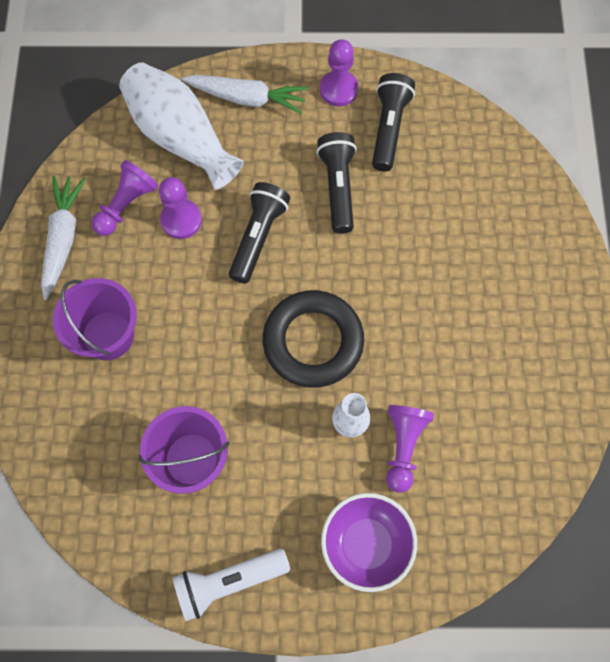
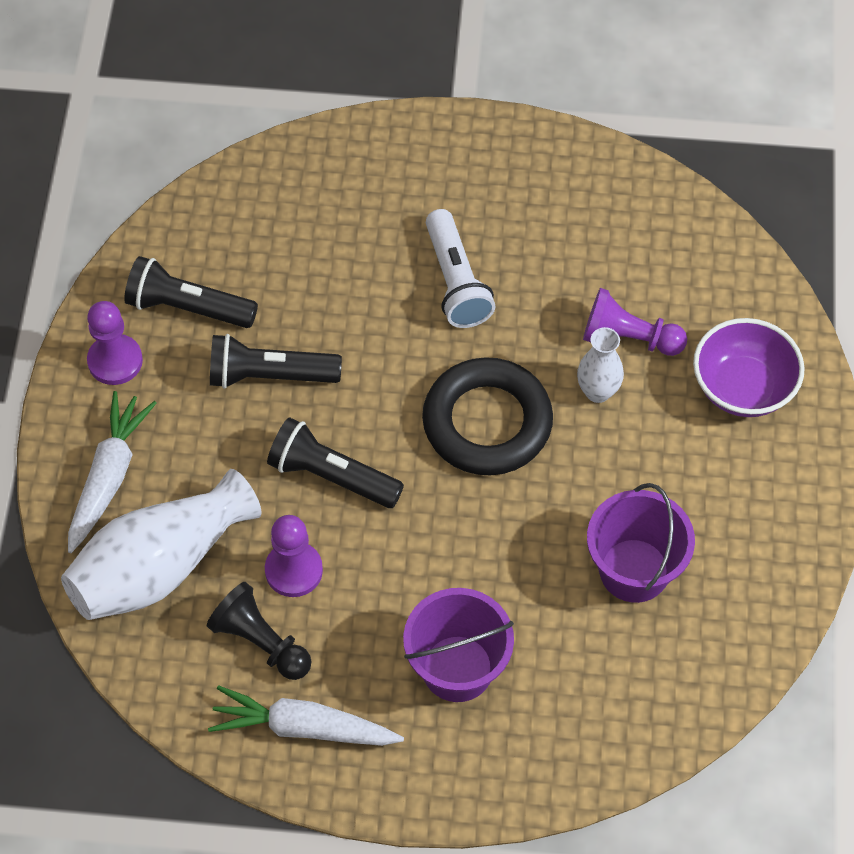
camera: 85 degrees left, 10 degrees down
(126, 205) = (261, 642): purple pawn -> black pawn
(228, 581) = (784, 536): white flashlight -> white flashlight (456, 281)

